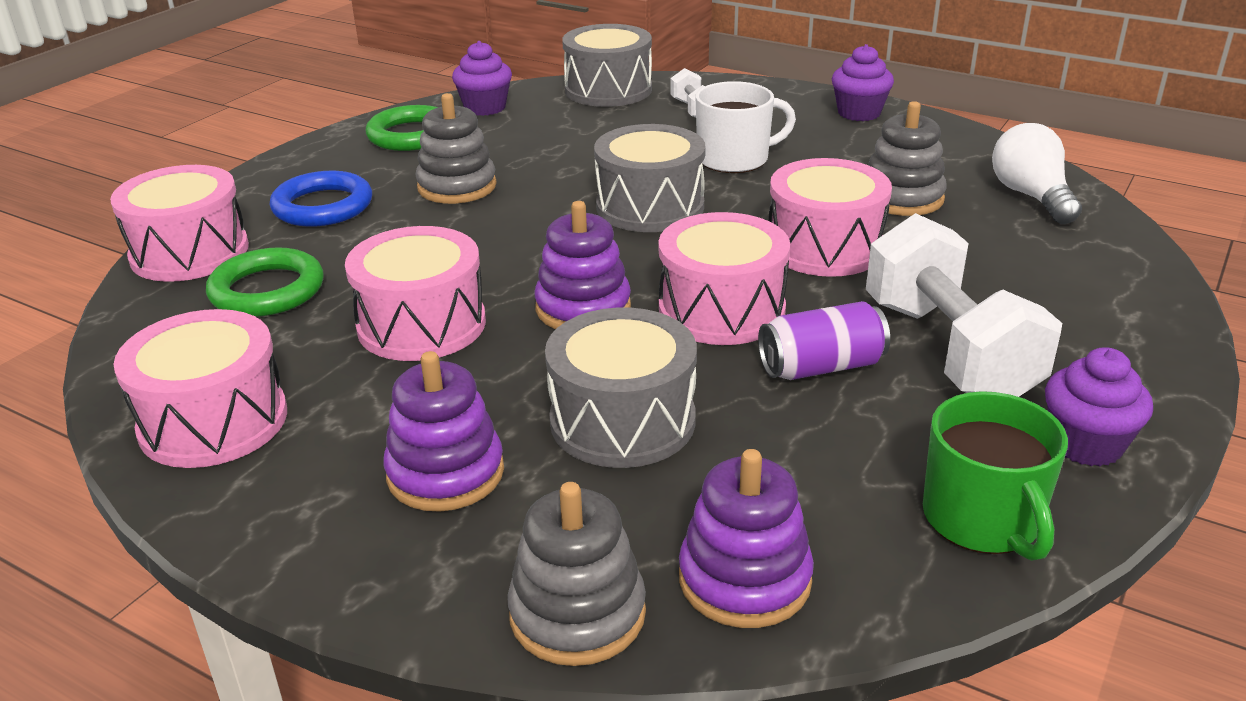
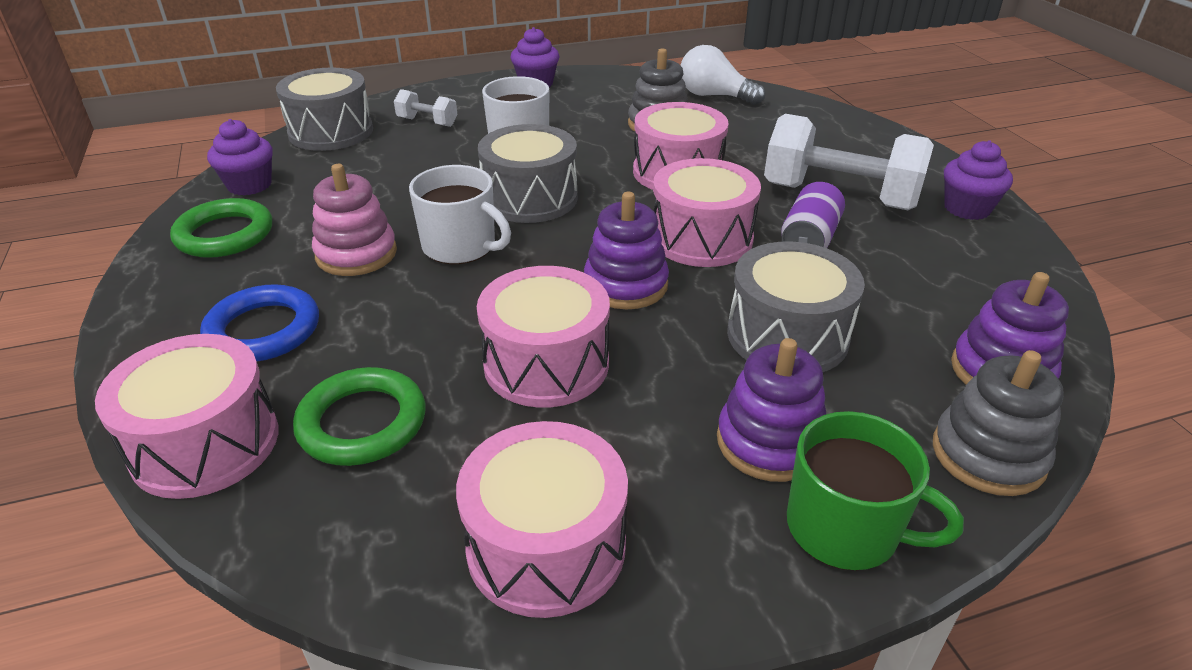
camera: 50 degrees left, 5 degrees up
(457, 187) = (356, 254): grey stacking toy -> pink stacking toy
(528, 216) = (460, 246): none -> white mug
(982, 519) = (1006, 269): green mug -> green mug (845, 528)

